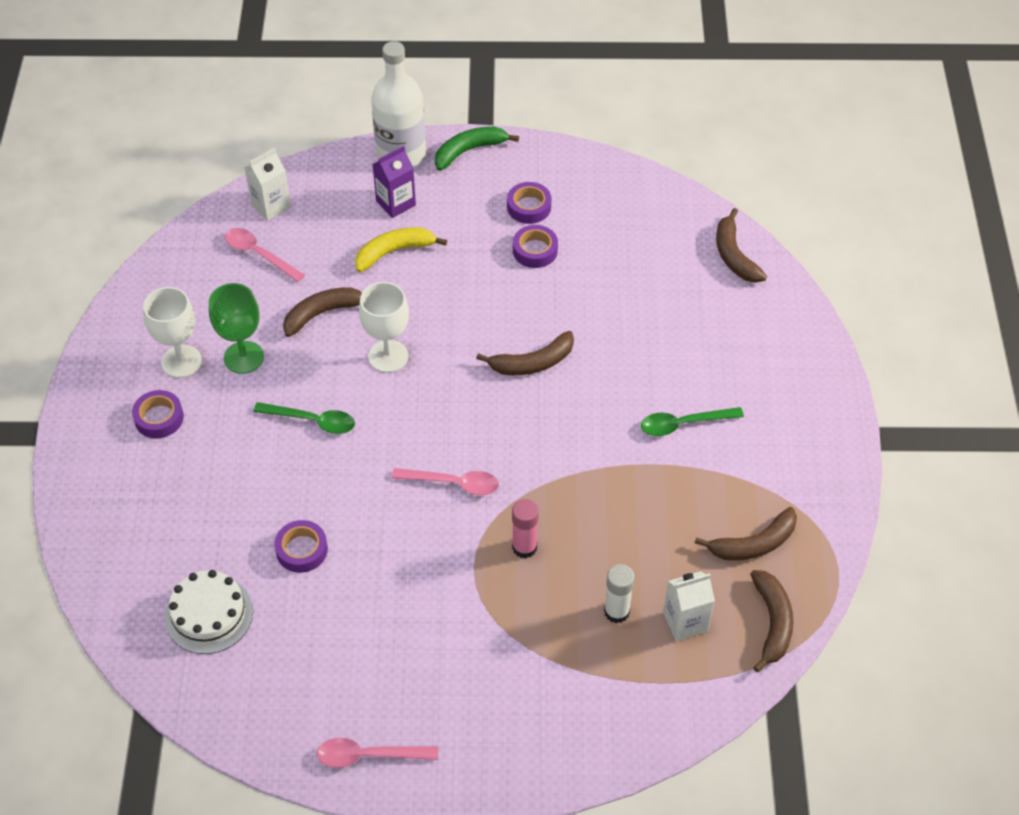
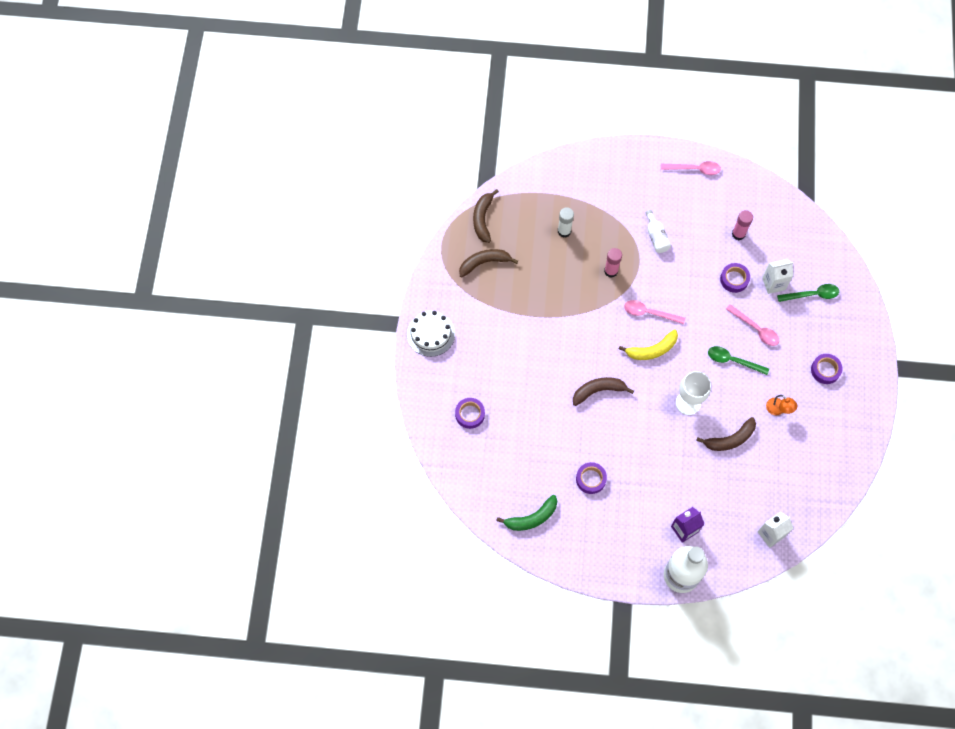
camera: 175 degrees left, 15 degrees up
(181, 361) = (817, 410): white goblet -> none
(209, 614) = (781, 247): white cake -> white cake (431, 334)
(243, 357) = (778, 409): green goblet -> orange lamp
(259, 254) = (775, 491): pink spoon -> pink spoon (755, 329)
(288, 632) = (738, 234): none -> pink glue stick
(394, 251) = (685, 486): yellow banana -> yellow banana (652, 350)
(444, 614) = (656, 237): none -> white bottle
(469, 150) = (632, 574): green banana -> green banana (531, 518)
(529, 207) = (592, 517): purple tape -> purple tape (470, 414)
(684, 424) = (511, 340): green spoon -> green spoon (812, 295)
(685, 622) = (528, 223): white carton -> white carton (773, 283)
(734, 255) = (459, 464): brown banana -> none

